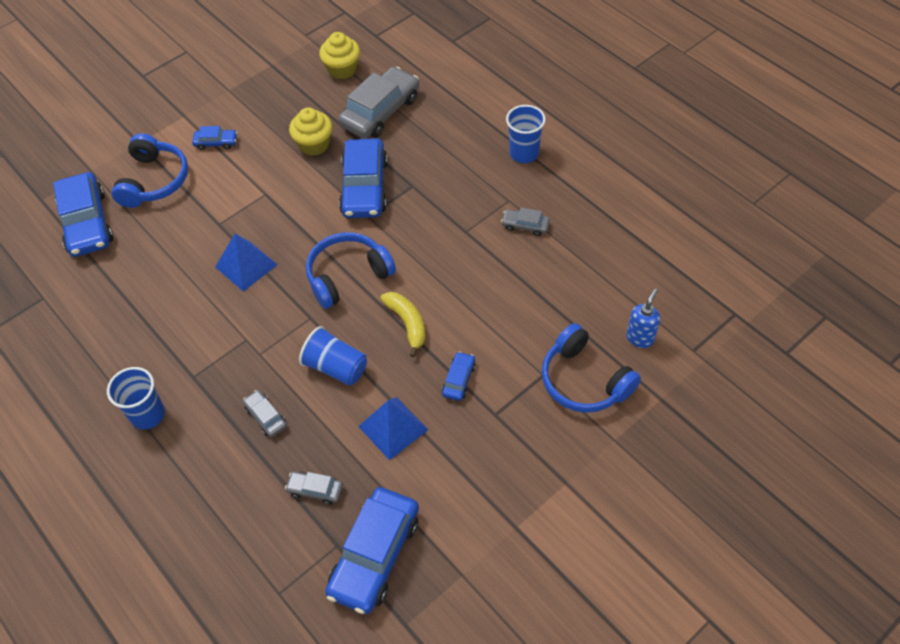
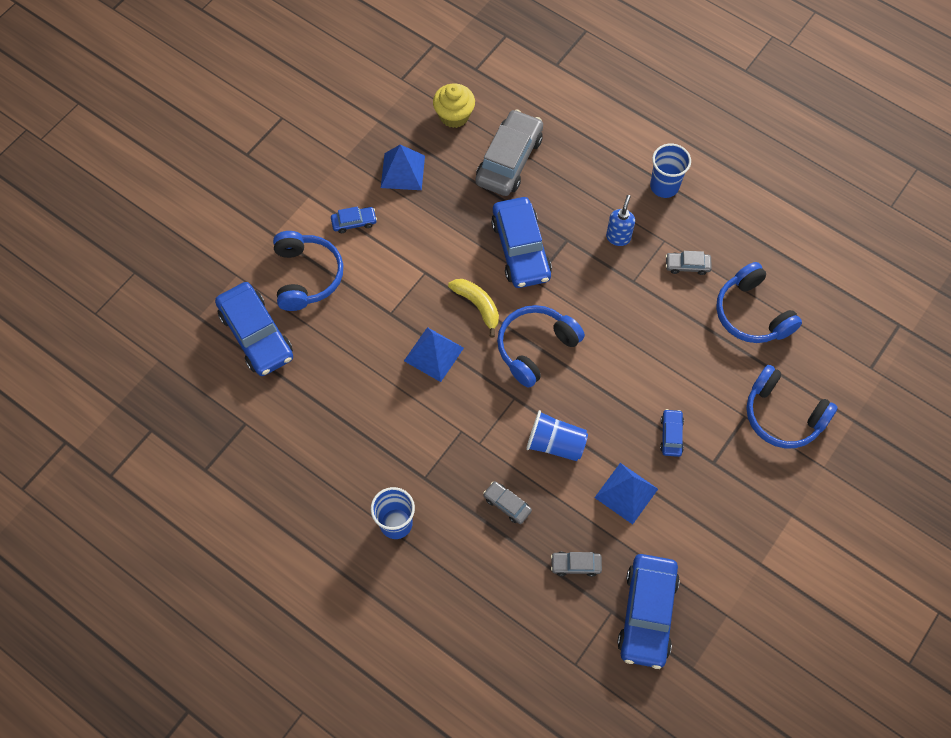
camera: 15 degrees left, 10 degrees up
(277, 107) = (403, 171): none -> blue pyramid
(314, 145) = (455, 209): yellow cupcake -> none
(407, 323) = (607, 387): yellow banana -> yellow banana (477, 306)
(579, 279) = (751, 313): none -> blue headphones
(640, 338) = (821, 364): blue soap dispenser -> blue soap dispenser (618, 237)

